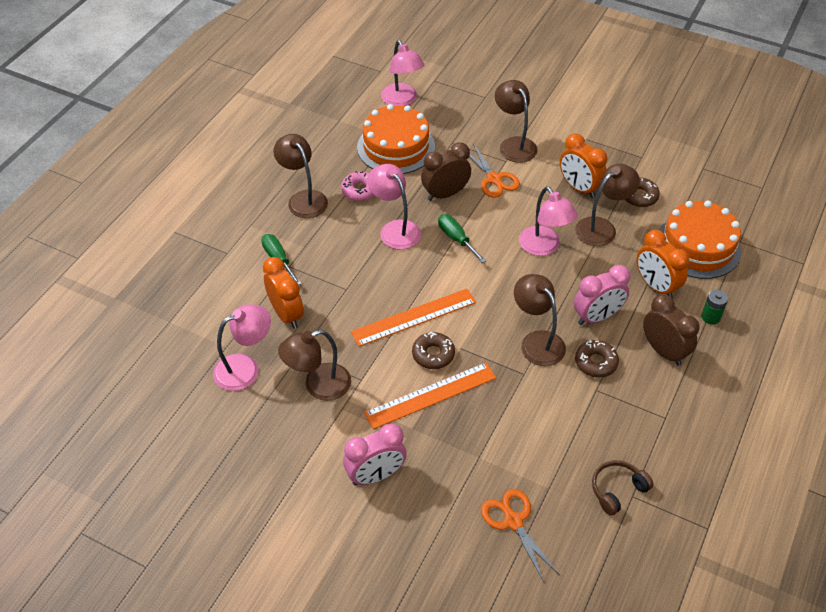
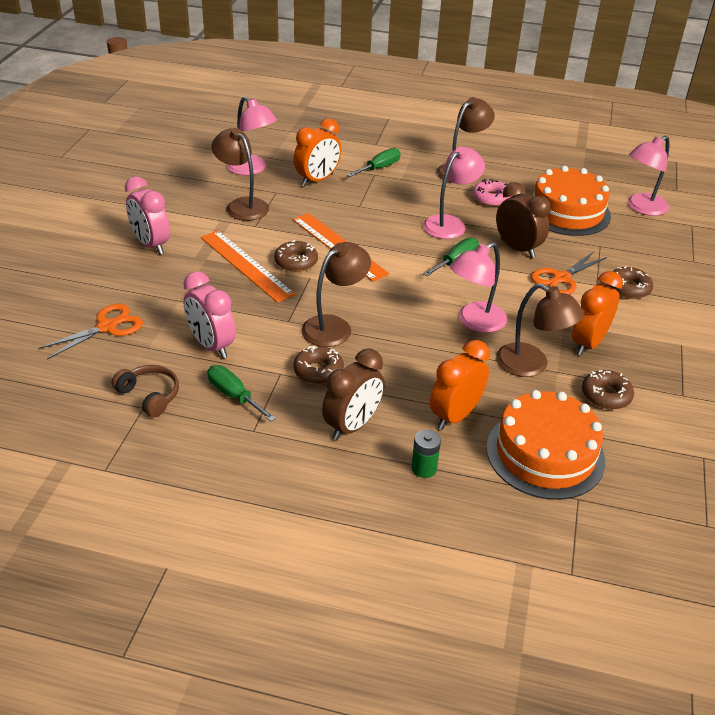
camera: 75 degrees right, 10 degrees down
(514, 144) = (628, 288): brown lamp -> brown donut
(597, 317) = (385, 368): pink clock -> pink clock (211, 345)
(622, 426) = (234, 395): none -> green screwdriver

